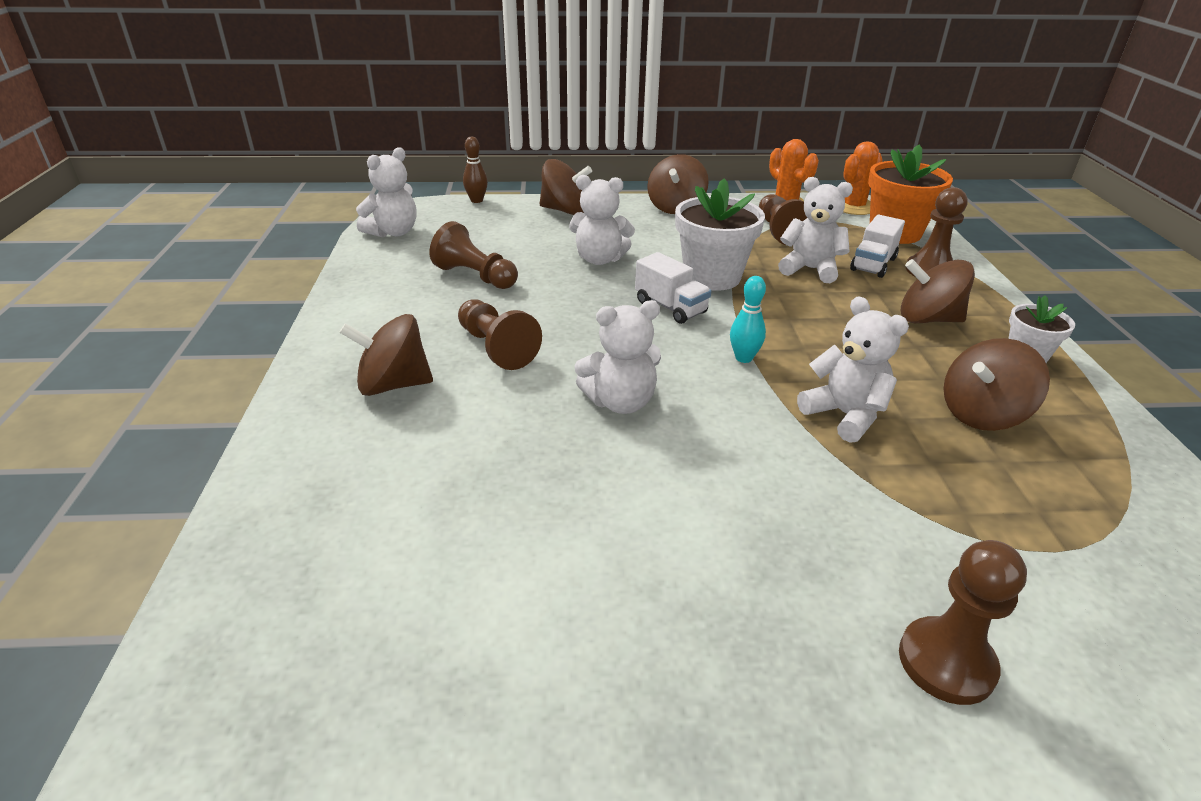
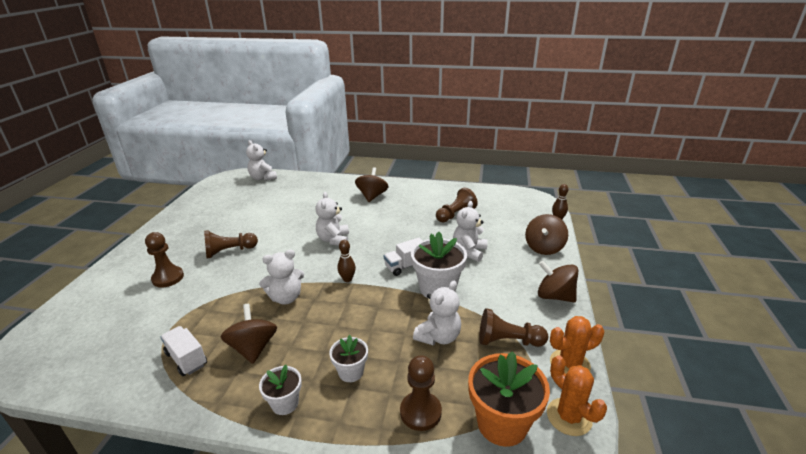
camera: 105 degrees right, 5 degrees down
(393, 232) = (510, 196): white teddy bear -> white teddy bear (263, 178)
(496, 348) = (388, 216): brown pawn -> brown pawn (229, 251)
(743, 358) = (347, 279): turquoise bowling pin -> brown bowling pin
(873, 264) = (439, 377): white truck -> white truck (186, 359)
(927, 319) = (351, 372): brown spinning top -> white flower pot

